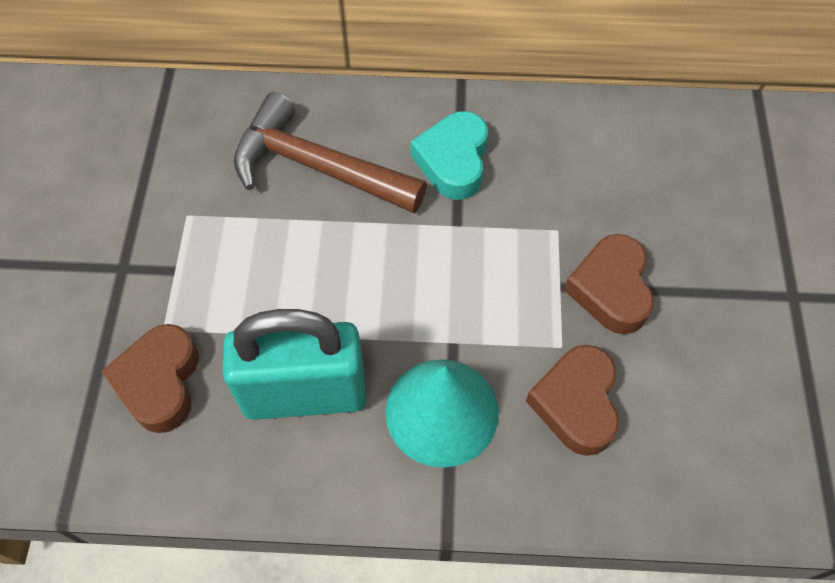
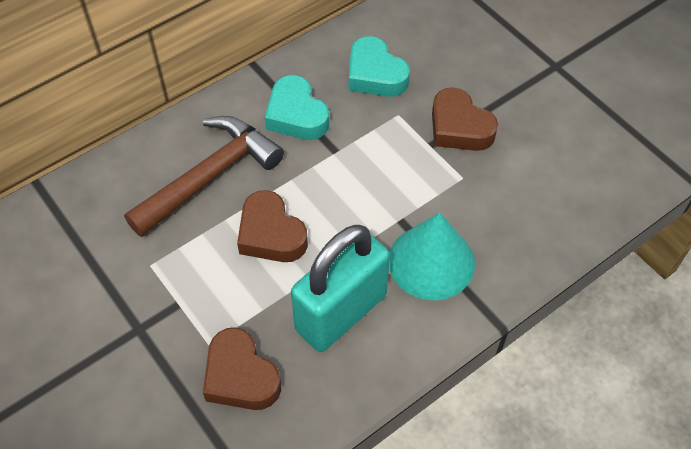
camera: 40 degrees left, 5 degrees down
(316, 167) = (210, 176): brown hammer -> brown hammer turned 150 degrees clockwise
(574, 171) = (375, 74): none -> turquoise heart
(576, 403) = (499, 202): brown heart -> brown heart (271, 234)

